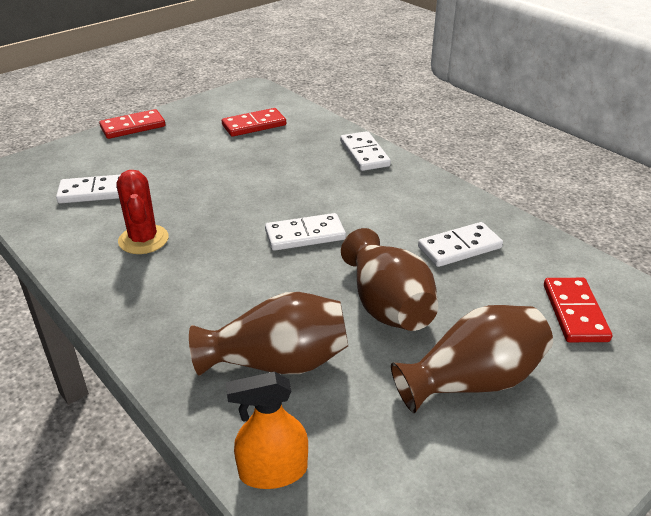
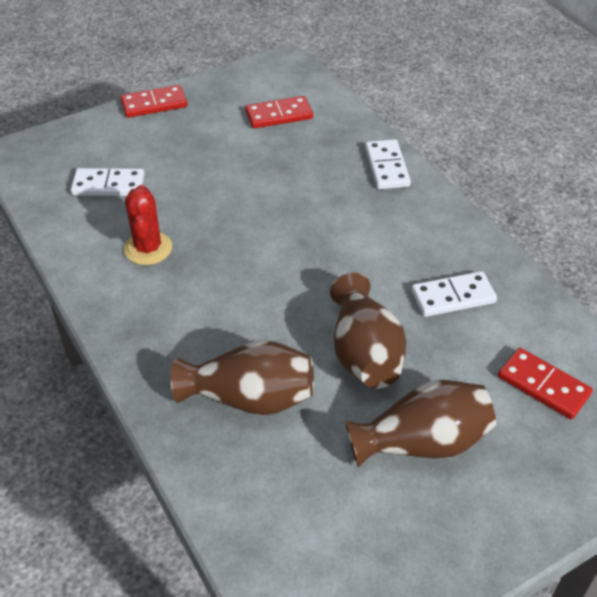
camera: 10 degrees right, 10 degrees up
(273, 471) = (226, 500): orange spray bottle -> none
(305, 235) = (303, 263): white domino -> none
(574, 312) = (543, 386): red domino -> red domino turned 60 degrees counterclockwise

